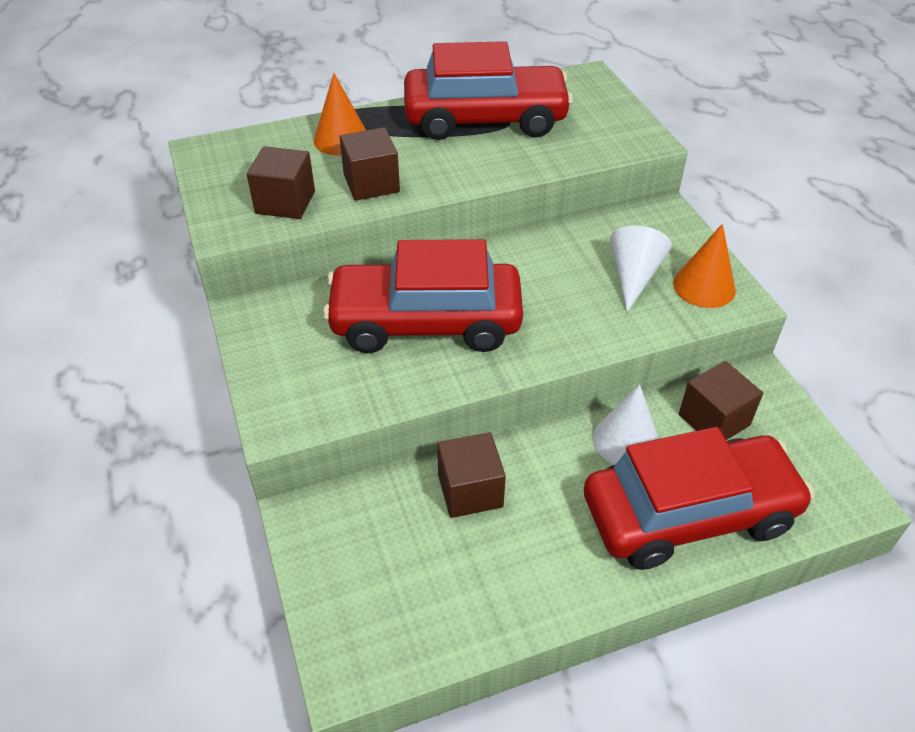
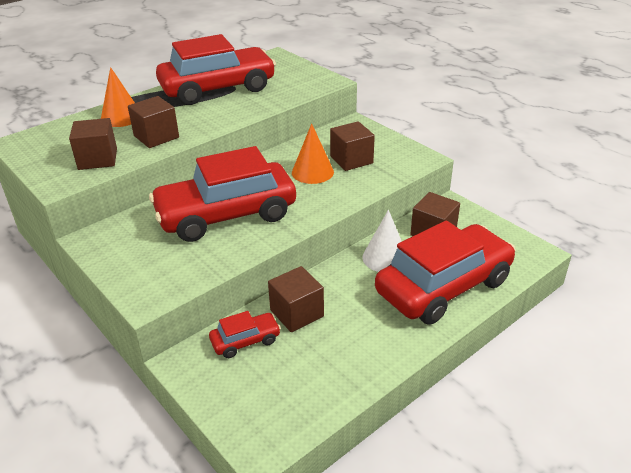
camera: 20 degrees left, 10 degrees down
(389, 511) = (245, 341): none -> red car
(634, 276) = (351, 160): white cone -> brown cube
(704, 286) = (397, 156): orange cone -> orange cone (312, 172)

